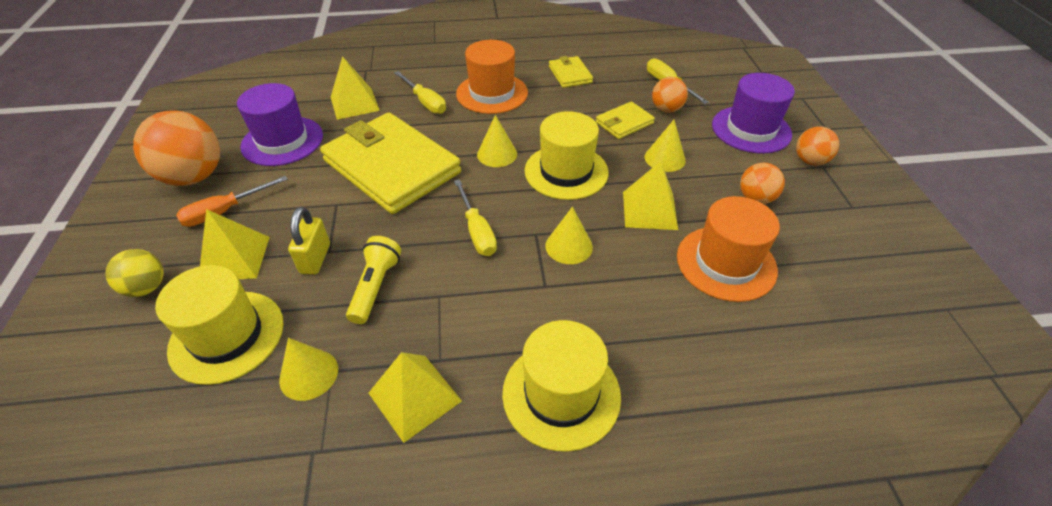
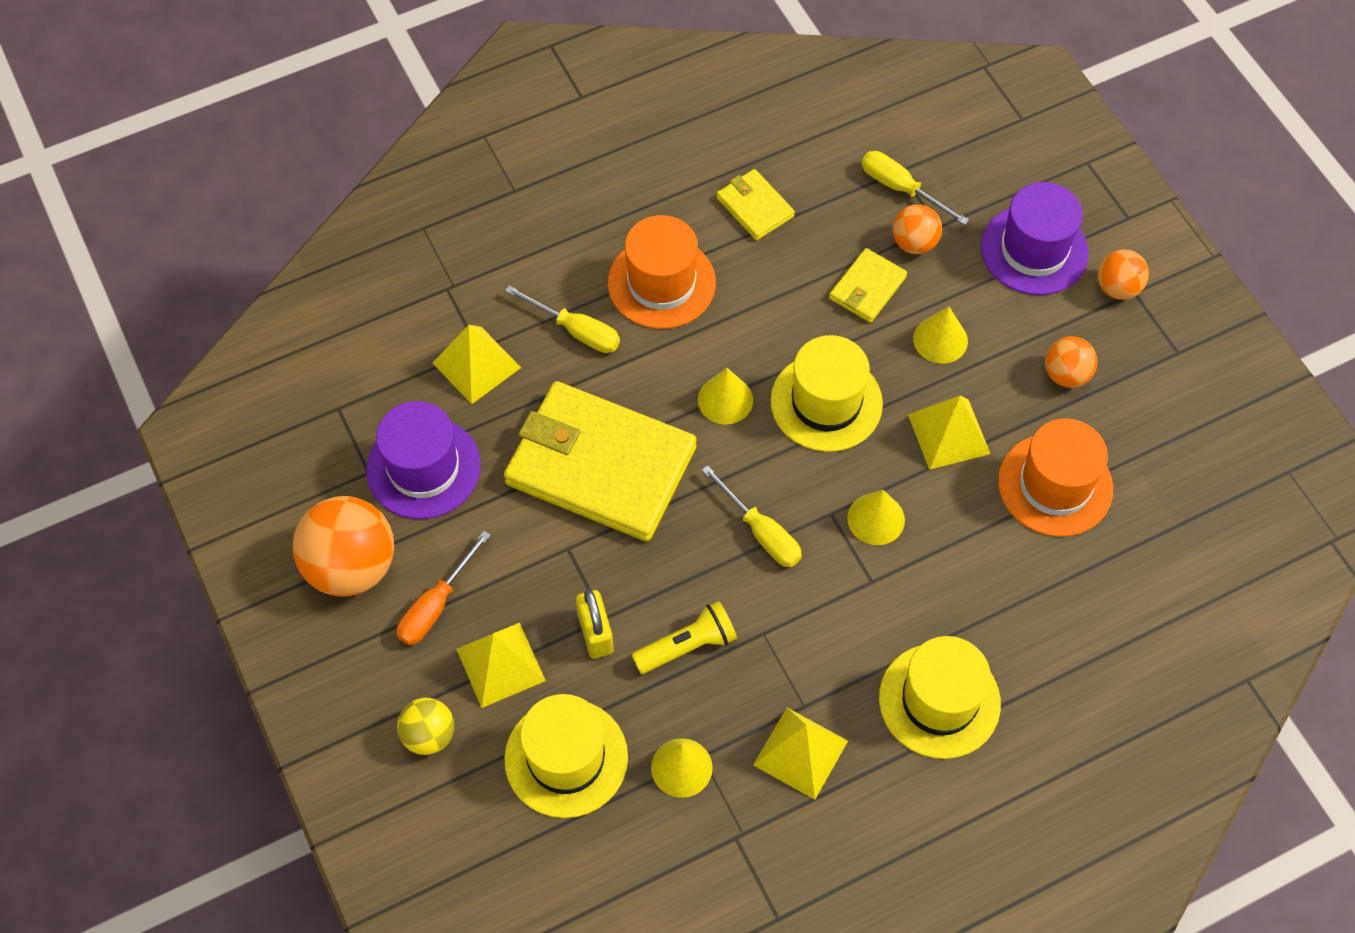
camera: 20 degrees left, 15 degrees up
(375, 287) = (687, 646): yellow flashlight -> yellow flashlight turned 75 degrees clockwise

